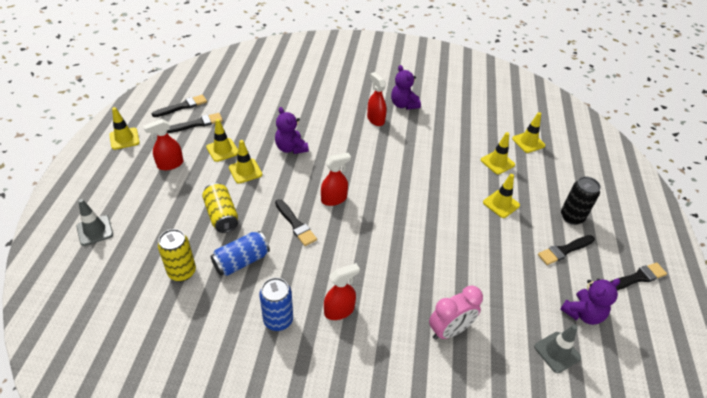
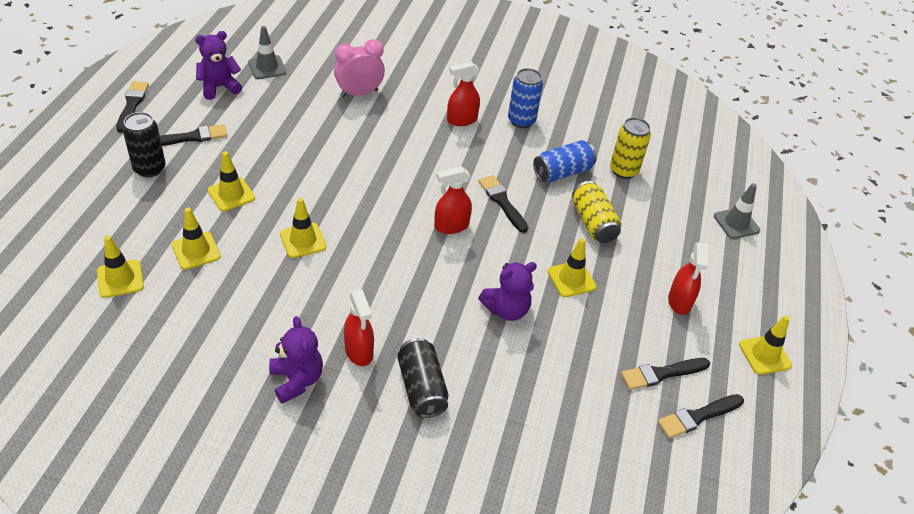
camera: 175 degrees left, 0 degrees up
(170, 164) = (679, 301): red spray bottle -> red spray bottle turned 120 degrees clockwise
(222, 150) = (610, 318): yellow traffic cone -> yellow traffic cone (303, 240)
(291, 148) = (506, 310): purple teddy bear -> purple teddy bear turned 90 degrees clockwise
(337, 107) = (421, 387): none -> black can
(637, 278) = (132, 105): black brush -> black brush turned 105 degrees clockwise

